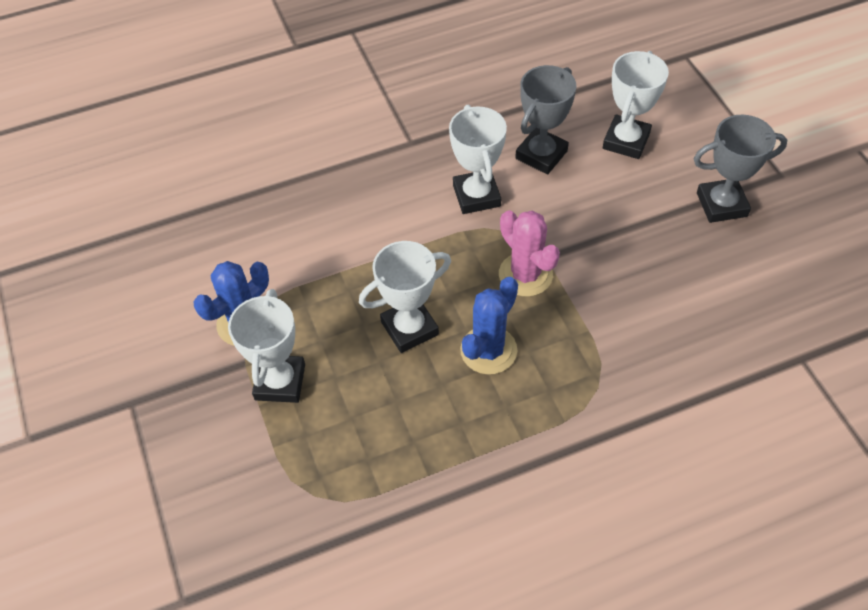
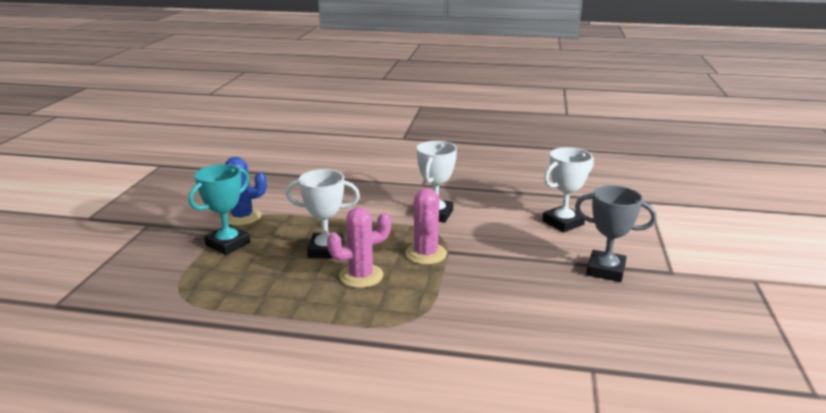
camera: 30 degrees right, 30 degrees down
(280, 382) = (228, 244): white trophy -> turquoise trophy
(488, 350) = (361, 276): blue cactus -> pink cactus
(541, 155) = (497, 211): grey trophy -> none

